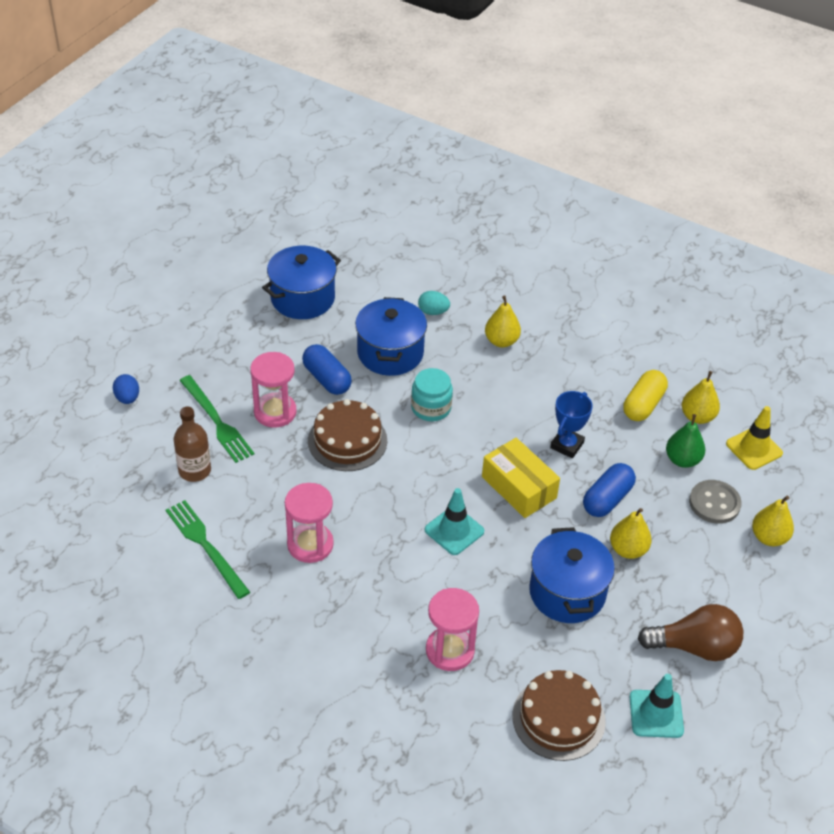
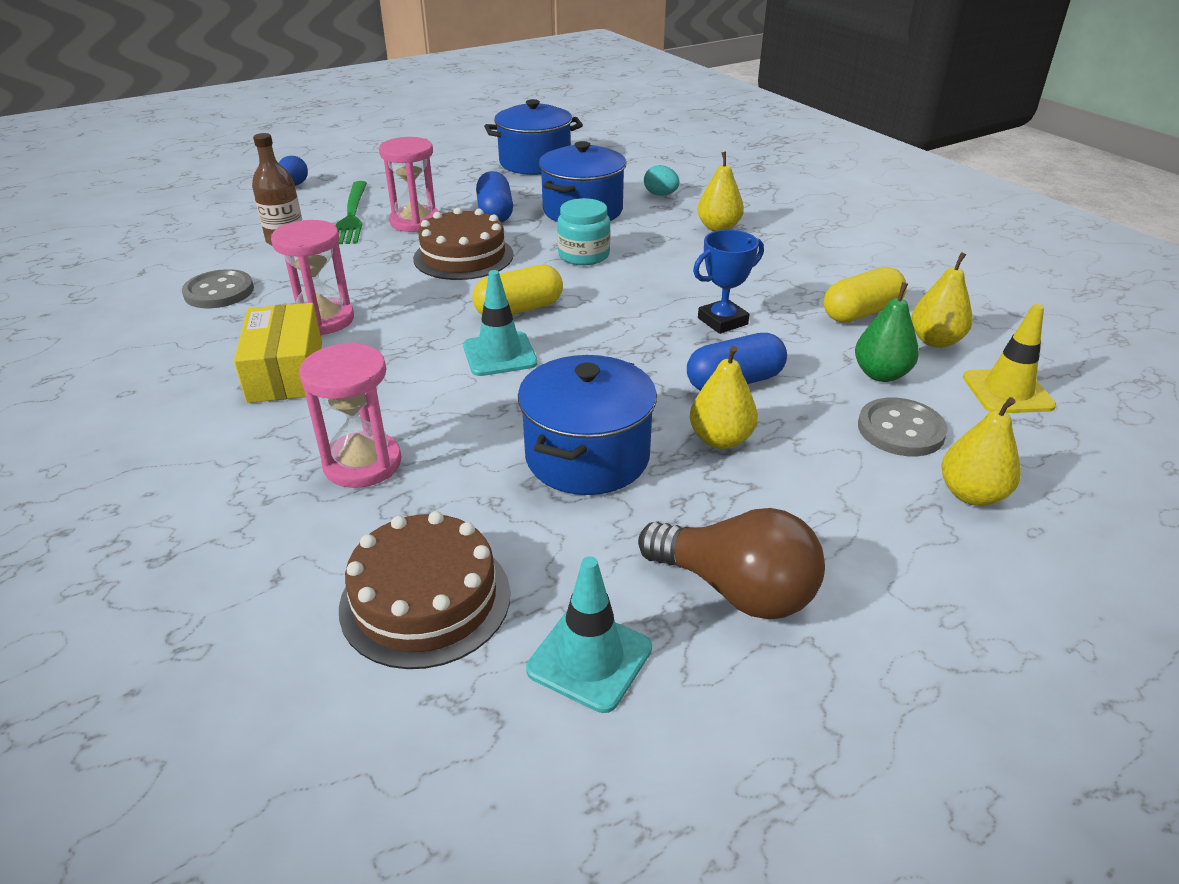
camera: 30 degrees right, 10 degrees down
(205, 546) = (219, 292): green fork -> grey button
(432, 483) = (519, 309): none -> yellow capsule
(519, 487) = (622, 340): yellow box -> yellow box (286, 371)

